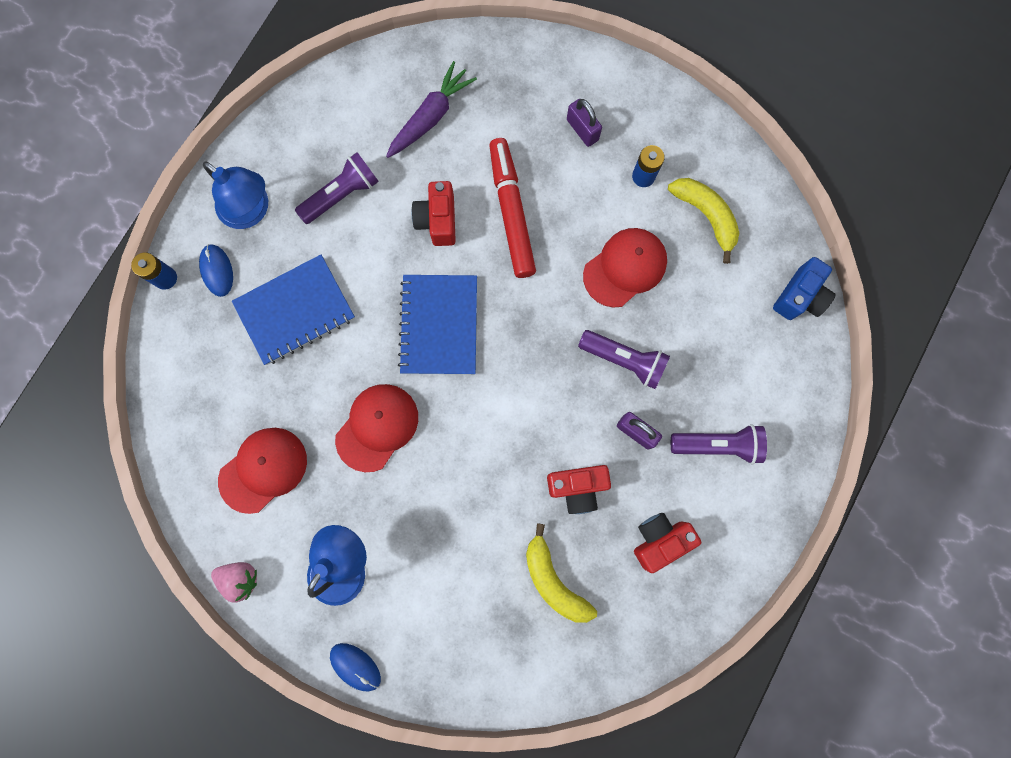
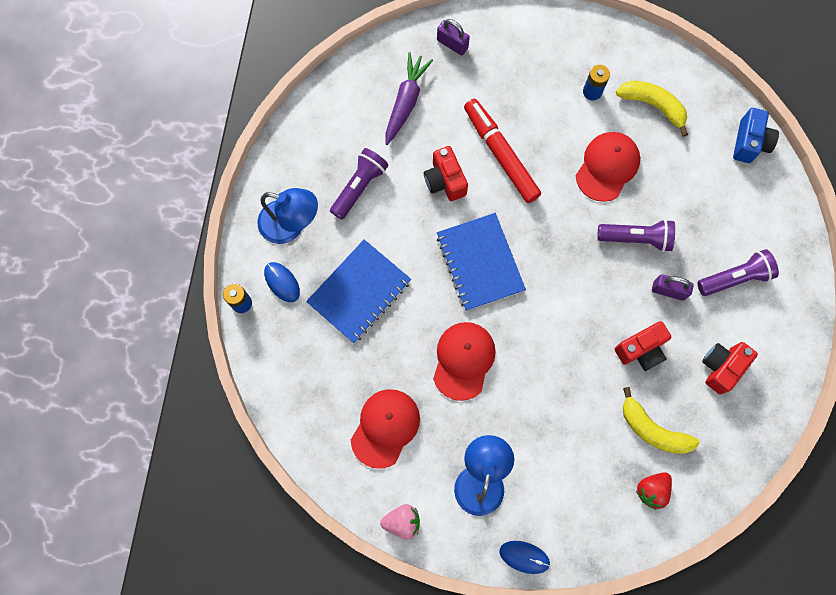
camera: 20 degrees left, 5 degrees down
(524, 647) = (651, 490): none -> red strawberry
(582, 130) = (530, 72): purple padlock -> purple padlock (452, 44)

